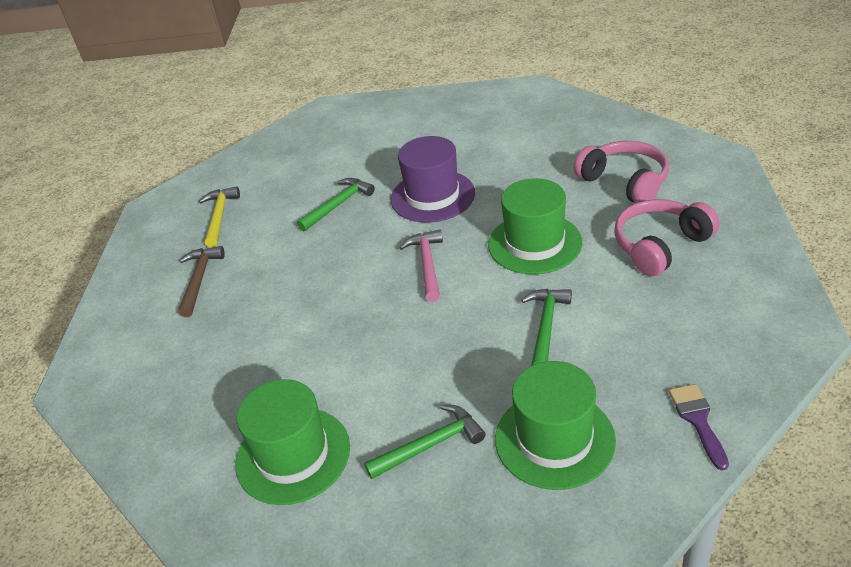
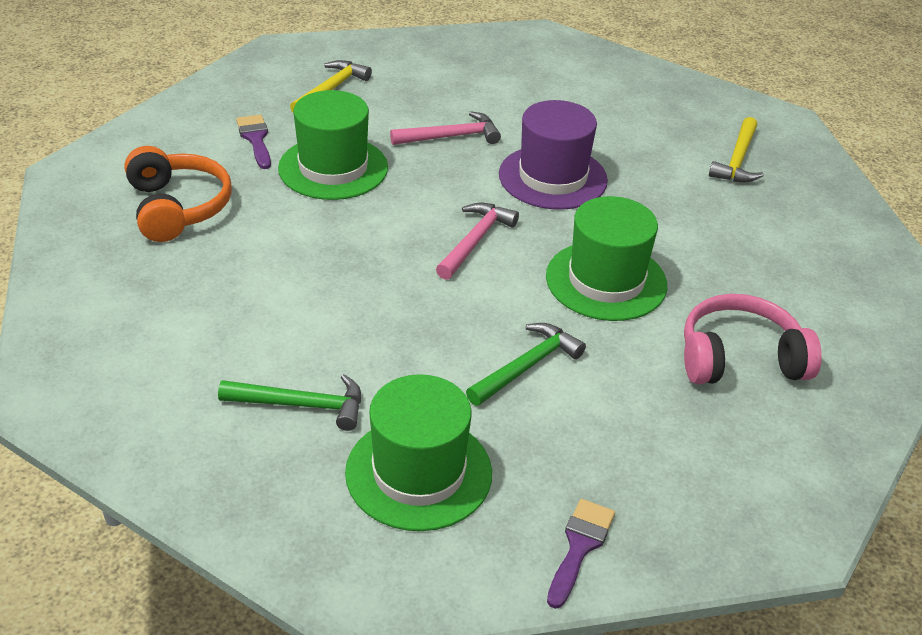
camera: 25 degrees right, 0 degrees up
(191, 361) = (177, 207): none -> orange headphones
(199, 280) = (255, 139): brown hammer -> purple brush
(293, 455) = (178, 339): green hat -> green hat (333, 168)
(338, 205) = (451, 137): green hammer -> pink hammer
(531, 126) = (737, 160): none -> yellow hammer
(625, 182) = (777, 272): pink headphones -> none

